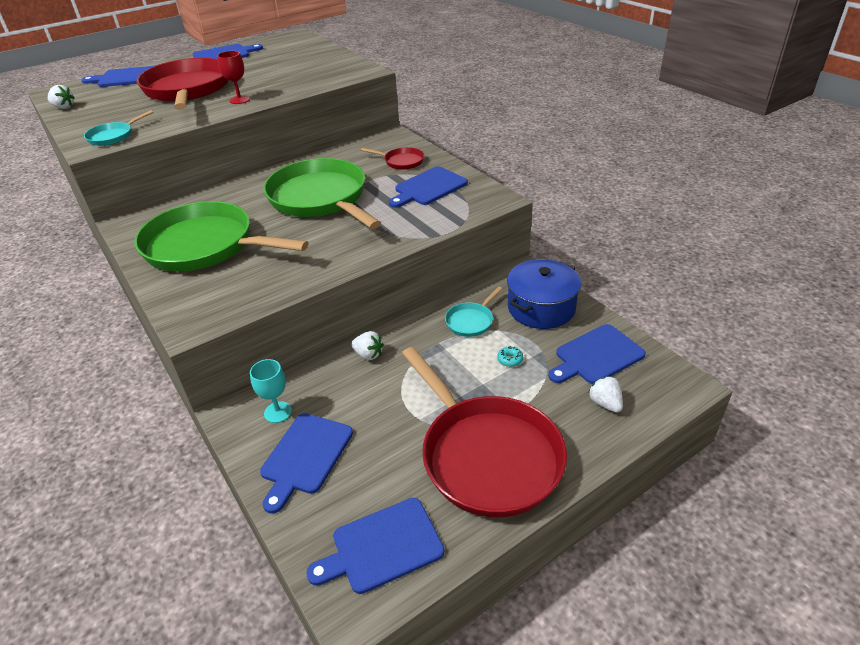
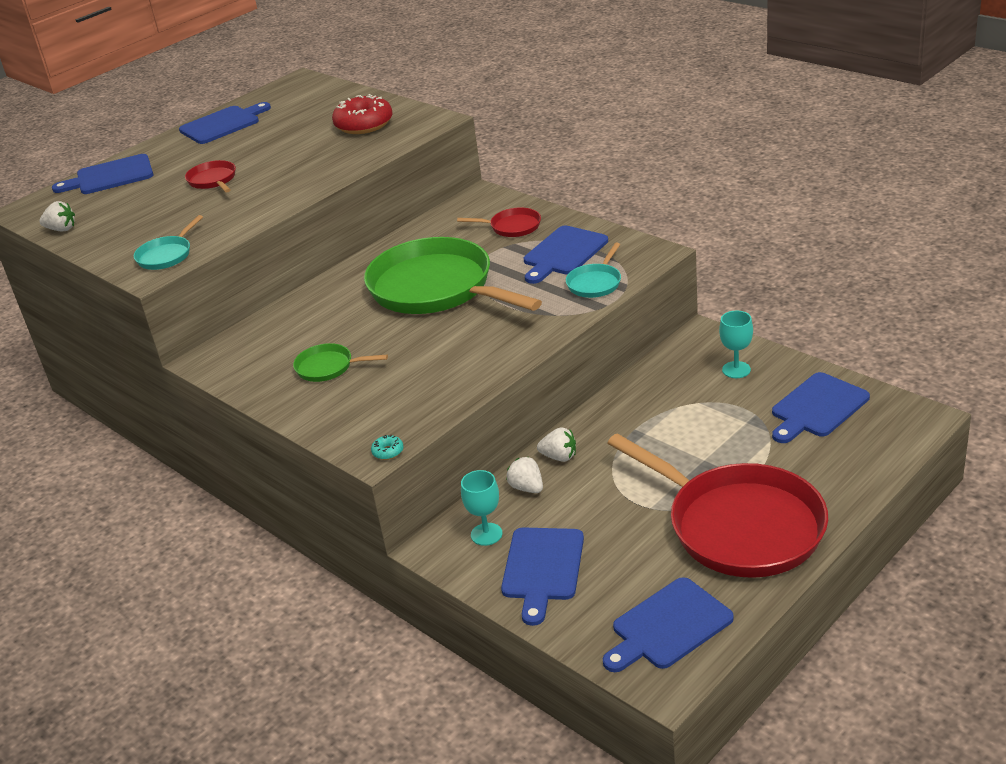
camera: 10 degrees left, 5 degrees down
(187, 90) = (213, 180): red pan -> red pan, size x0.43
(205, 246) = (328, 367): green pan -> green pan, size x0.43
(239, 100) = (295, 183): red goblet -> none
(315, 67) = (364, 125): none -> red donut
(471, 321) = (661, 399): turquoise pan -> turquoise pan (595, 283)
(510, 360) = (723, 430): turquoise donut -> turquoise donut (388, 452)
(541, 308) = (736, 370): blue pot -> turquoise goblet
(605, 403) = (843, 452): white strawberry -> white strawberry (527, 488)

